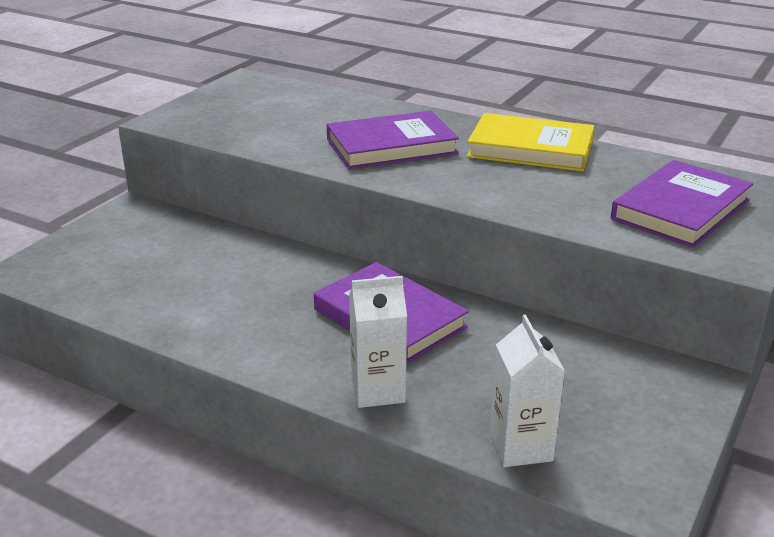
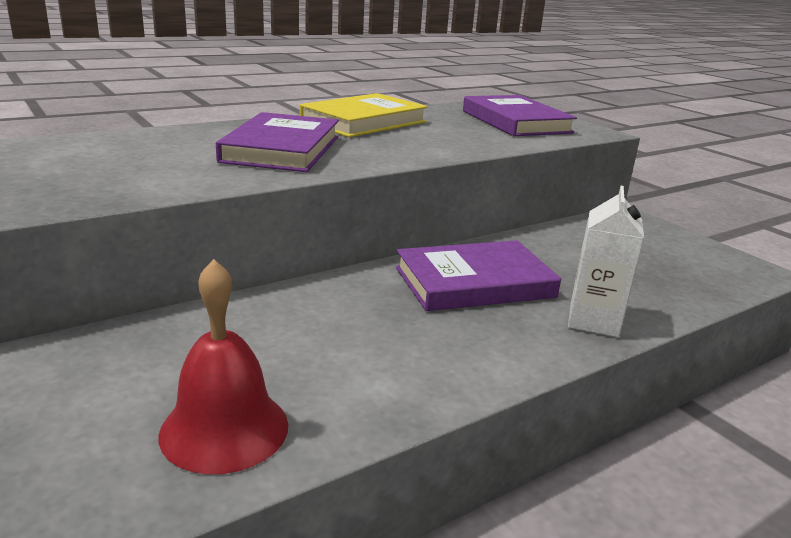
camera: 65 degrees left, 5 degrees down
(120, 285) = (224, 429): none -> red bell
(521, 447) = (695, 289): white carton -> none

